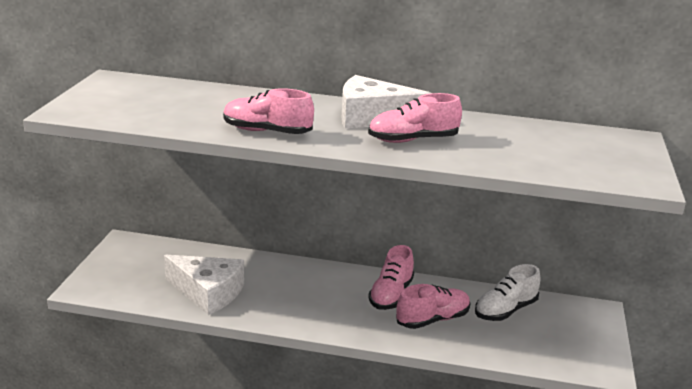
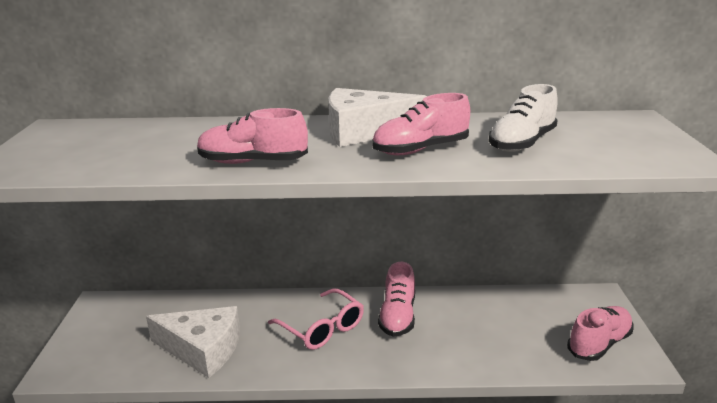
camera: 10 degrees left, 0 degrees up
(318, 293) = (322, 328): none -> pink glasses
(433, 320) = (450, 337): pink shoe -> pink shoe (599, 343)
(505, 310) = (516, 312): white shoe -> white shoe (522, 143)

